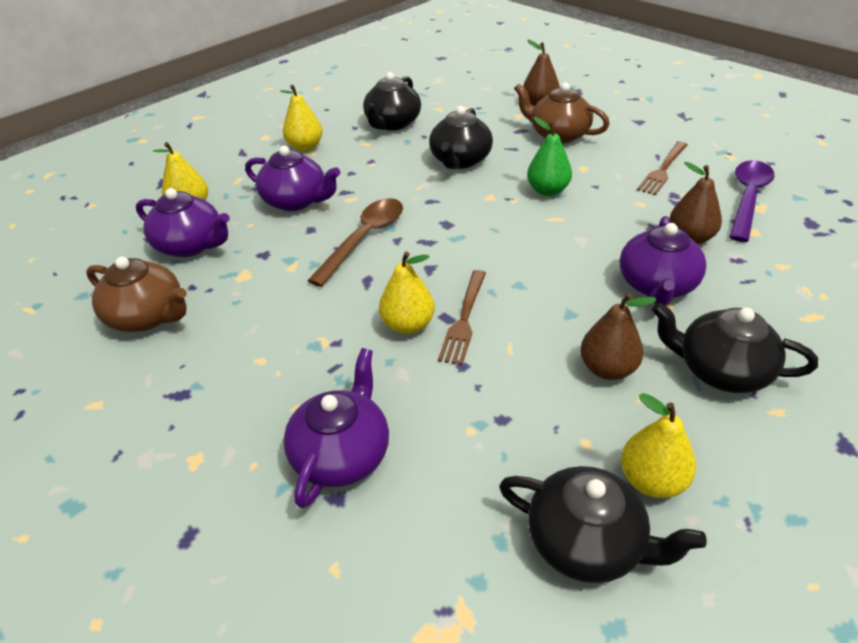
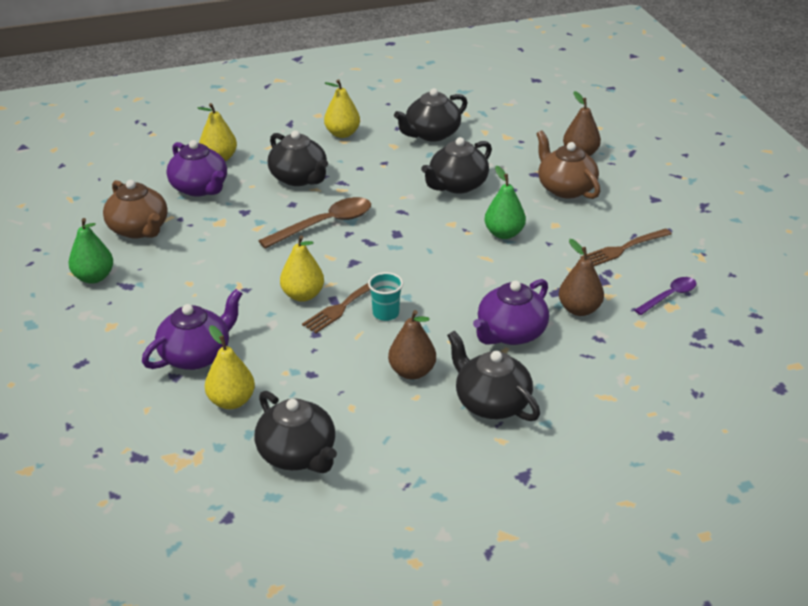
camera: 25 degrees right, 5 degrees down
(126, 400) = (94, 277): none -> green pear
(296, 201) = (299, 178): purple teapot -> black teapot
(516, 312) = (386, 313): none -> turquoise cup
(652, 480) = (371, 442): yellow pear -> yellow pear (231, 401)
(748, 198) = (669, 296): purple spoon -> purple spoon, size x0.60

